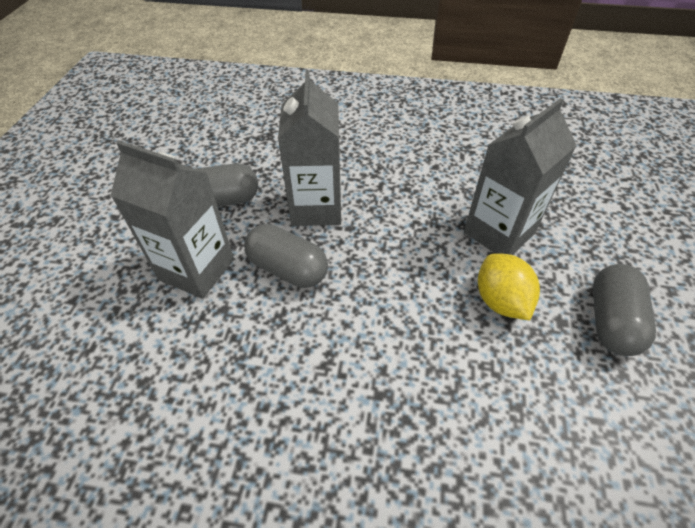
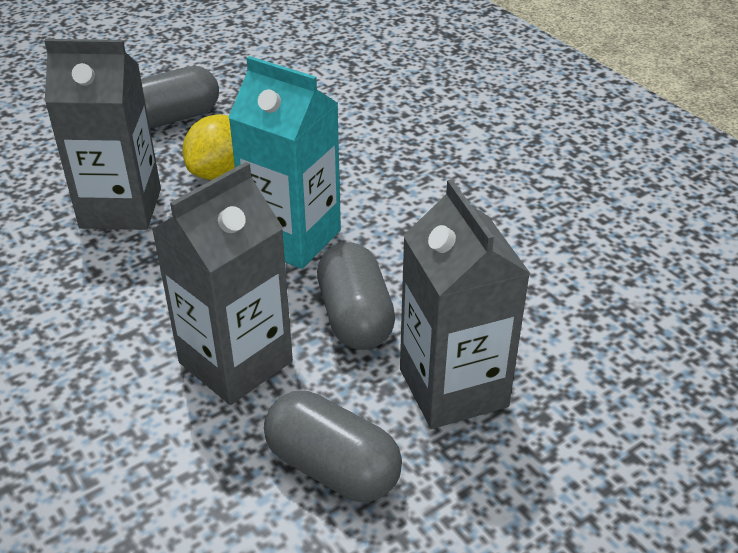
camera: 135 degrees left, 10 degrees down
(386, 290) = (292, 238): none -> turquoise carton

